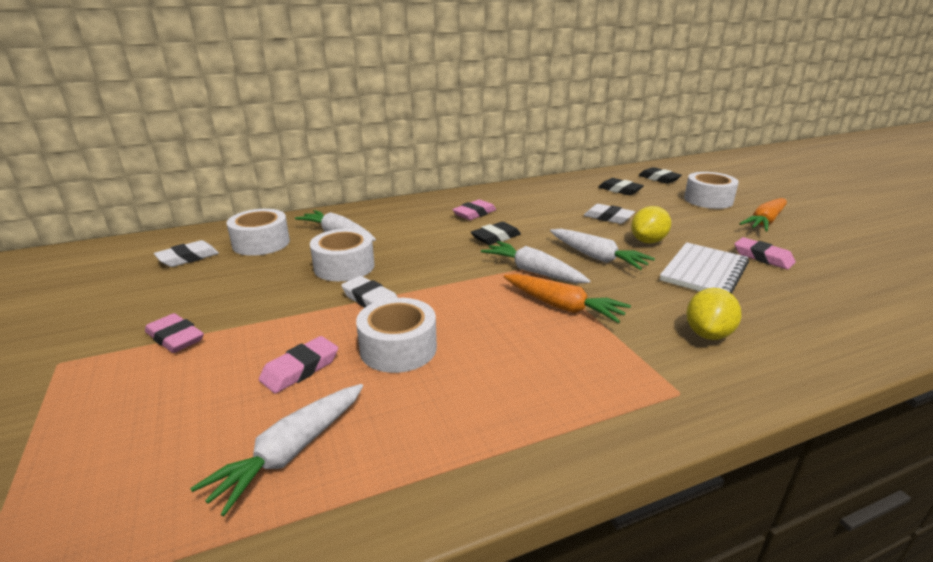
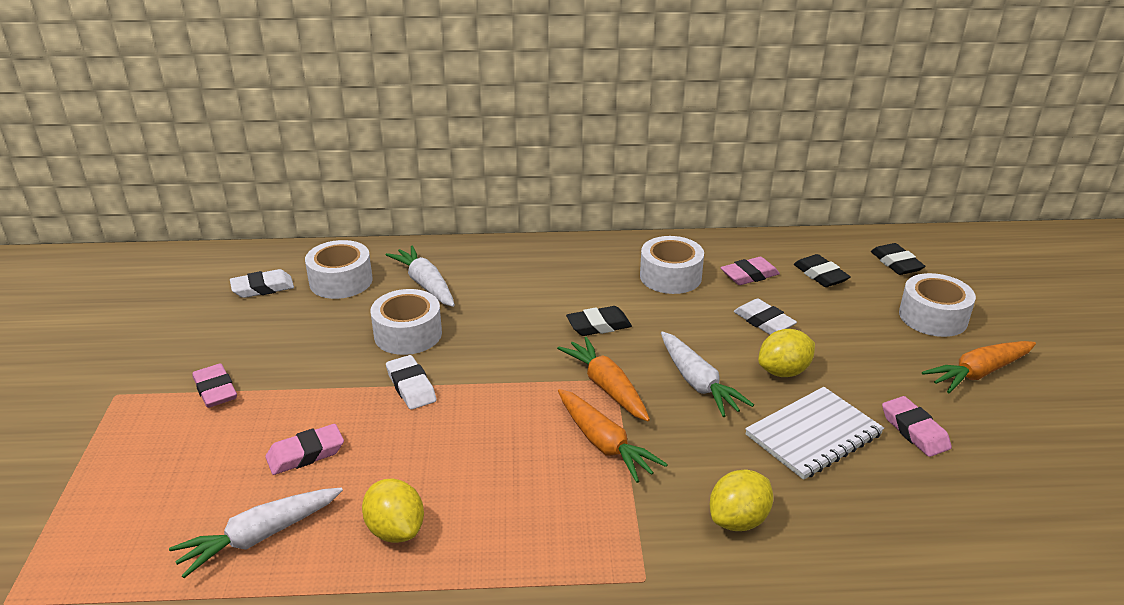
camera: 20 degrees right, 5 degrees up
(398, 348) = (404, 453): white tape -> white tape (670, 276)
(432, 410) = (395, 530): none -> yellow lemon
(474, 213) = (599, 281): pink eraser -> pink eraser (749, 275)
(534, 272) = (607, 387): white carrot -> orange carrot

